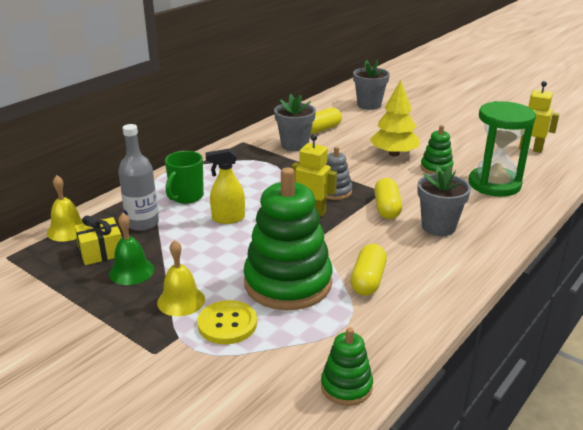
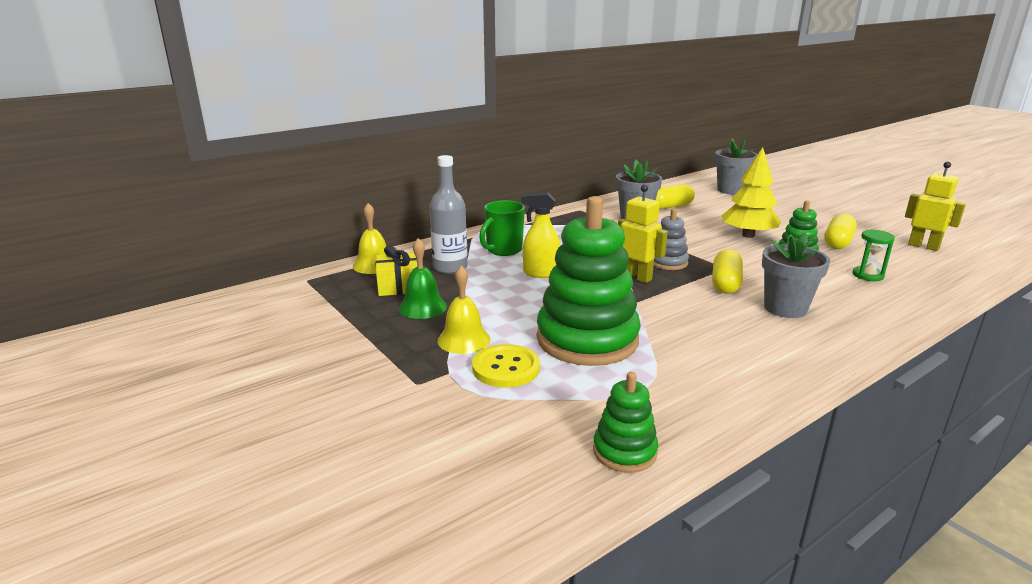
camera: 15 degrees right, 5 degrees down
(368, 280) = (682, 349): yellow capsule -> yellow capsule (838, 242)
(494, 184) = (868, 275): green hourglass -> green hourglass, size x0.46

